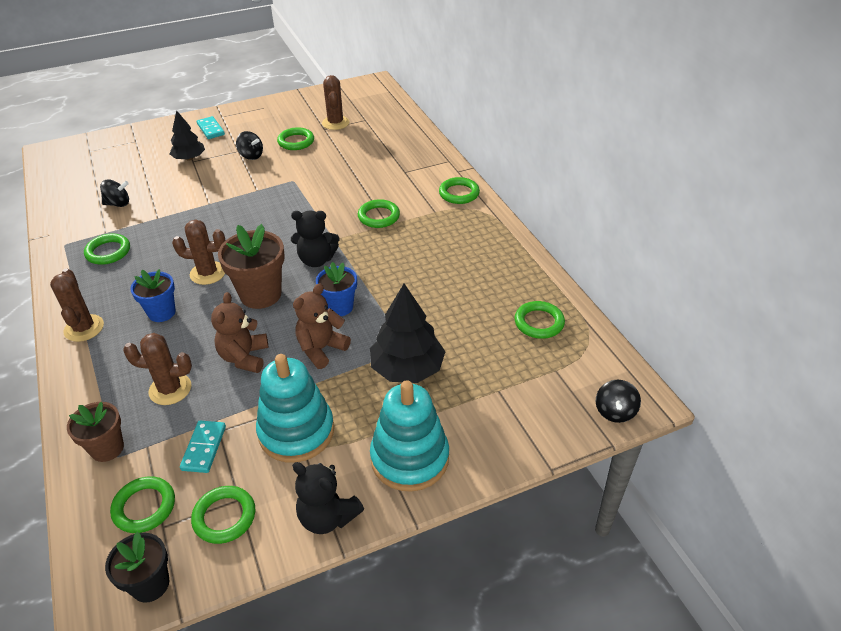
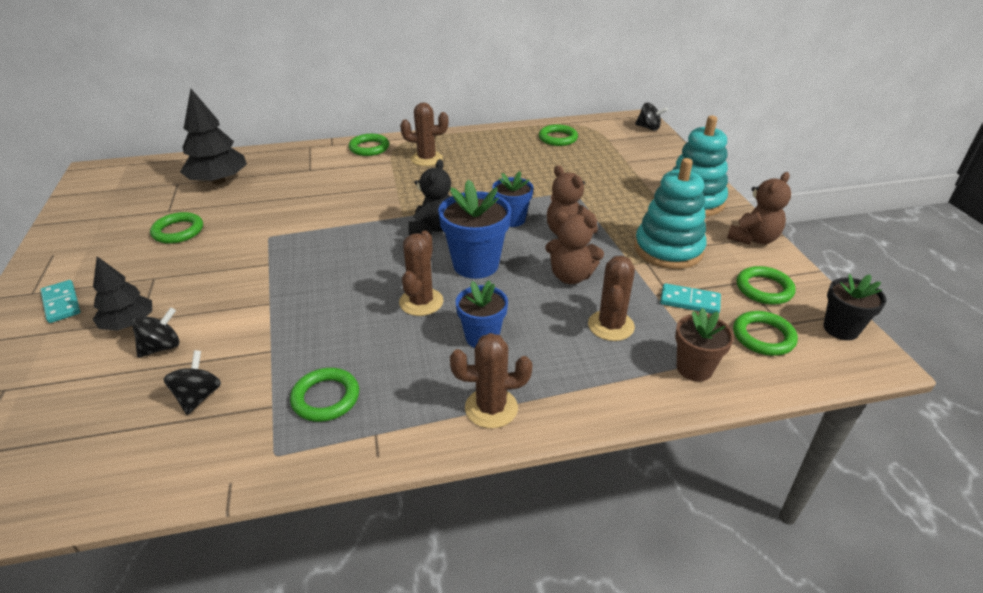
camera: 80 degrees left, 5 degrees down
(210, 129) = (61, 303): turquoise domino -> turquoise domino turned 75 degrees clockwise
(251, 156) = (178, 267): black spinning top -> black spinning top (162, 347)
(261, 294) = (476, 264): brown flower pot -> blue flower pot
(327, 517) = (753, 239): black teddy bear -> brown teddy bear
(335, 123) = (163, 202): brown cactus -> brown cactus (426, 159)
(378, 216) = (379, 189): green ring -> none
(407, 369) = (599, 194): black tree -> black tree (218, 181)

